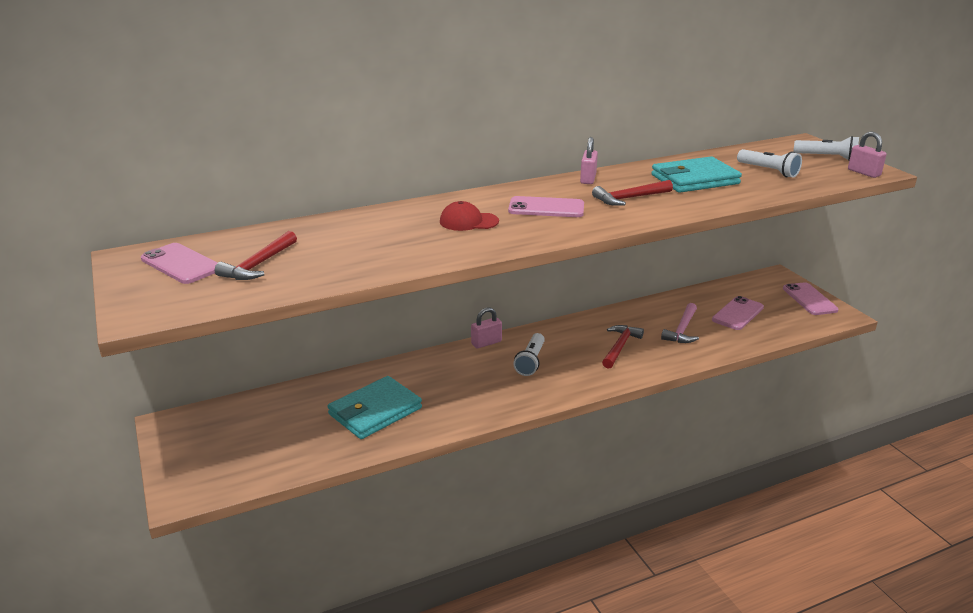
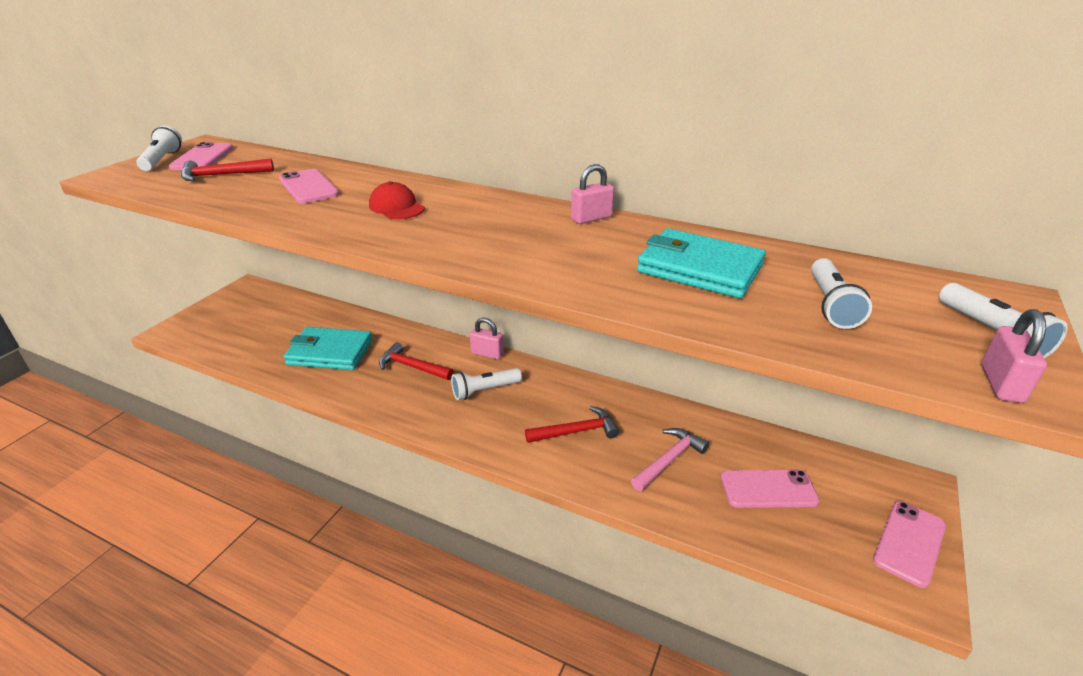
camera: 50 degrees right, 5 degrees up
(144, 283) = (162, 160): none -> white flashlight
(546, 208) = (478, 225): pink phone -> pink phone (308, 187)
(630, 198) = (572, 253): red hammer -> red hammer (412, 367)
(682, 330) = (669, 460): pink hammer -> pink hammer turned 150 degrees clockwise

